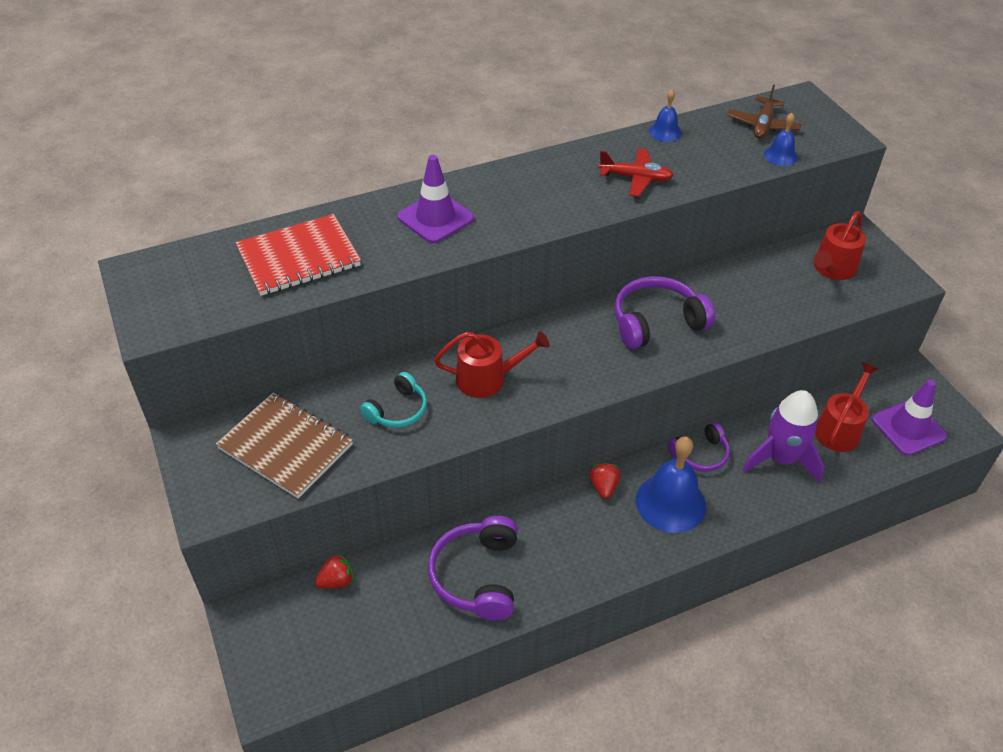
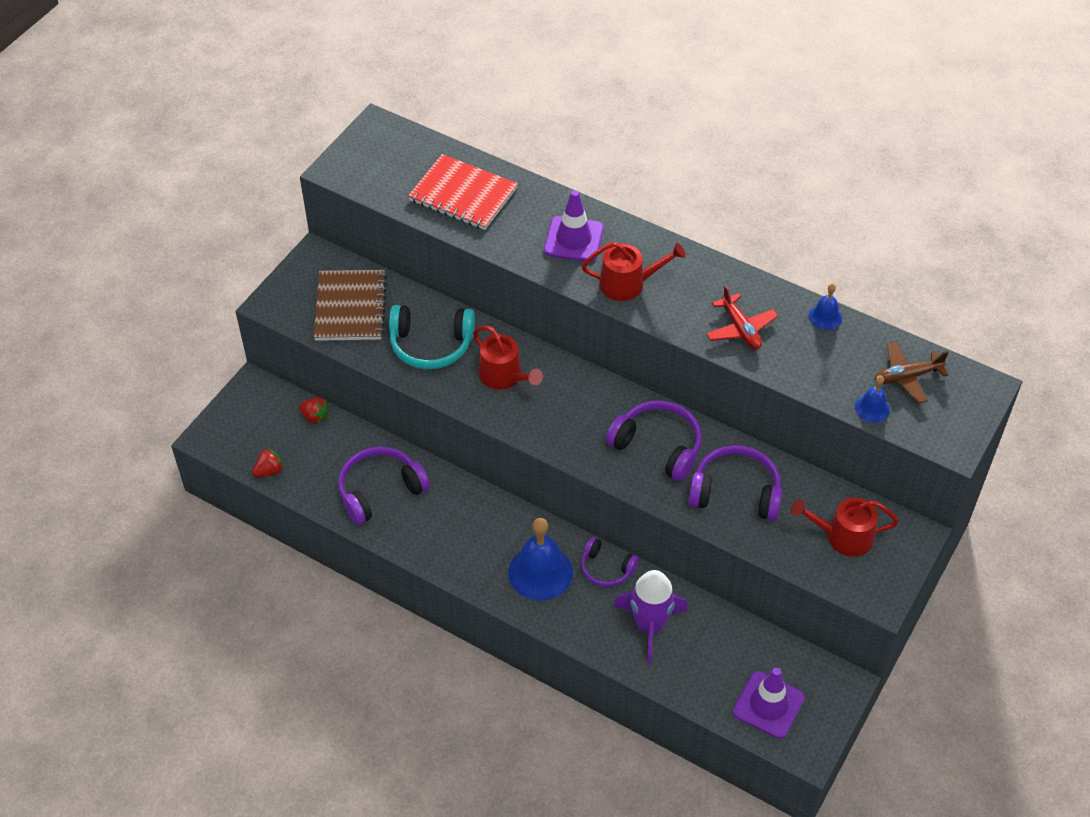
camera: 55 degrees right, 5 degrees up
(398, 410) = (431, 345): turquoise headphones -> turquoise headphones, size x1.63
(603, 487) = (519, 522): red strawberry -> red strawberry (269, 471)
(743, 303) = (735, 492): none -> purple headphones
(839, 429) = (721, 654): red watering can -> red watering can (628, 284)

